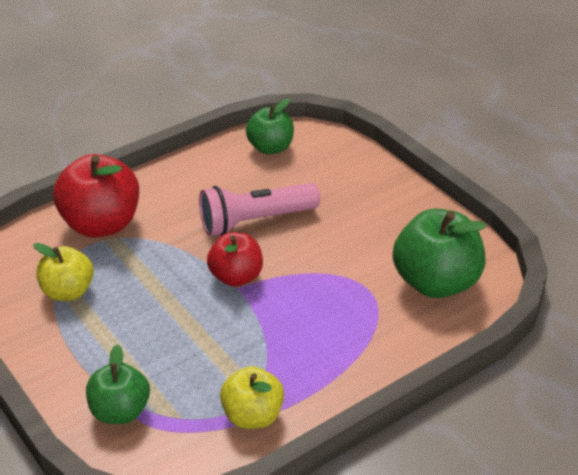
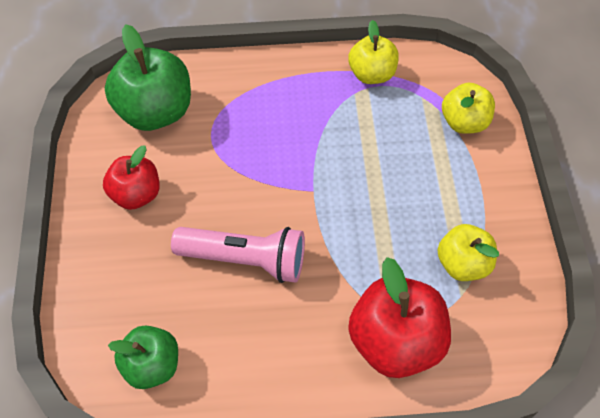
camera: 150 degrees left, 20 degrees up
(120, 411) = (464, 122): green apple -> yellow apple
(236, 277) = (306, 201): red apple -> red apple (136, 194)

